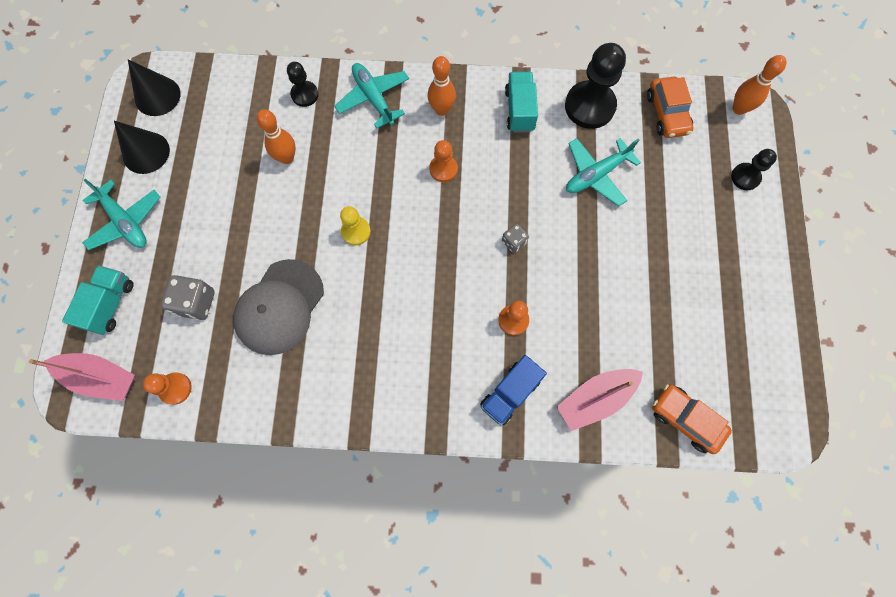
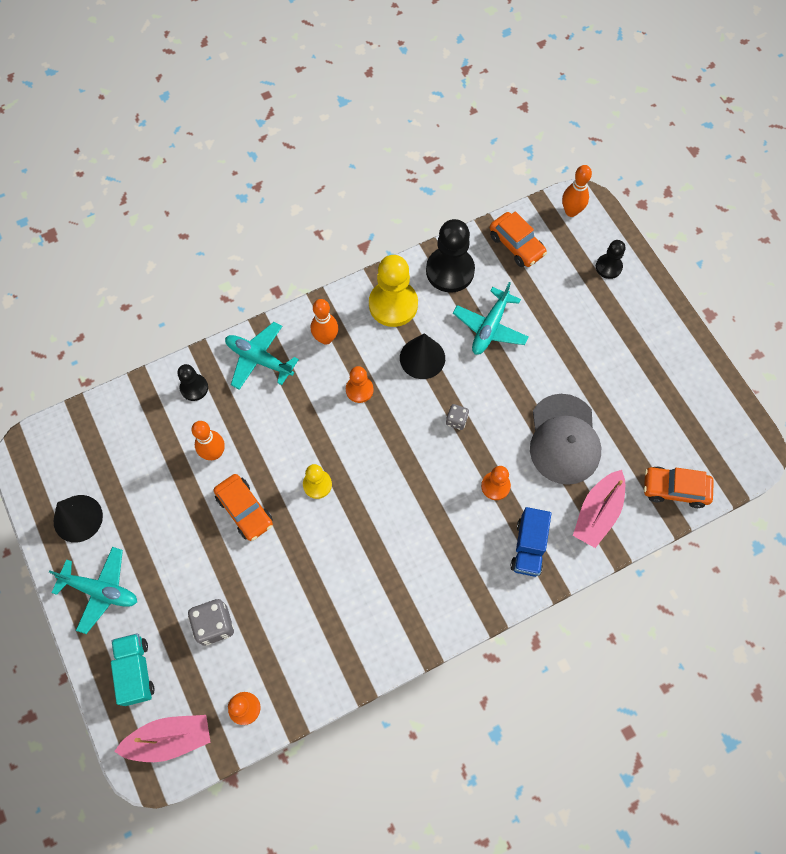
camera: 30 degrees left, 5 degrees down
(157, 96) = (54, 461): black cone -> black cone (422, 358)
(279, 307) = (291, 586): grey cap -> grey cap (564, 439)
(281, 220) = (245, 510): none -> orange car
(519, 110) = (393, 304): turquoise truck -> yellow pawn

